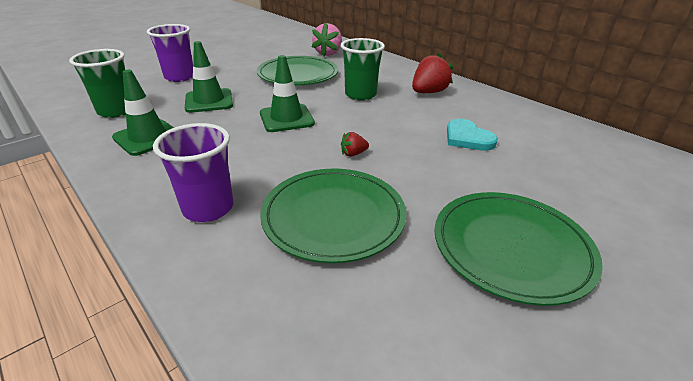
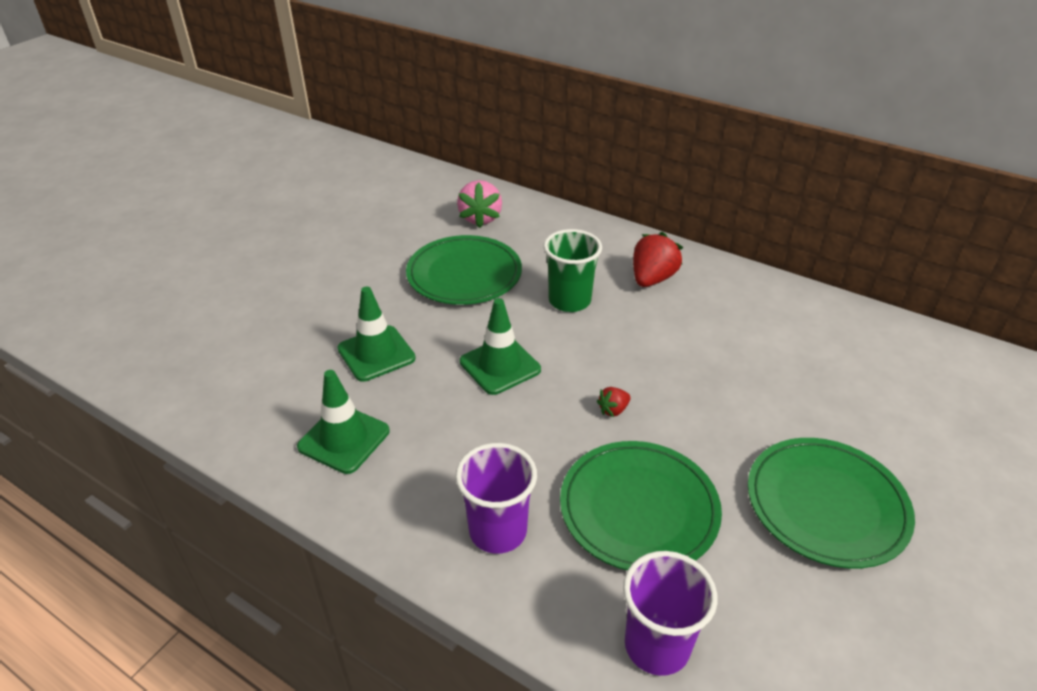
camera: 15 degrees left, 5 degrees up
(116, 111) = (261, 400): green cup -> none
(179, 77) = (298, 312): purple cup -> purple cup (657, 646)
(467, 138) = (730, 355): turquoise heart -> none

